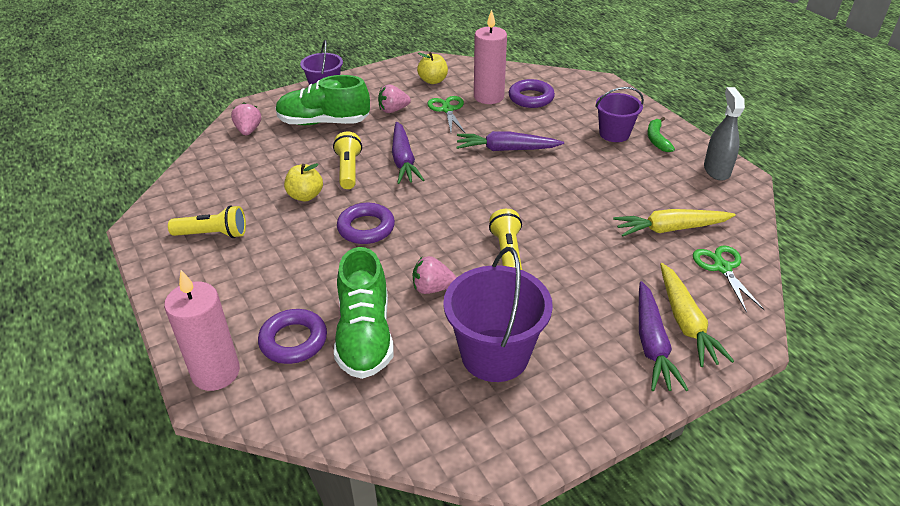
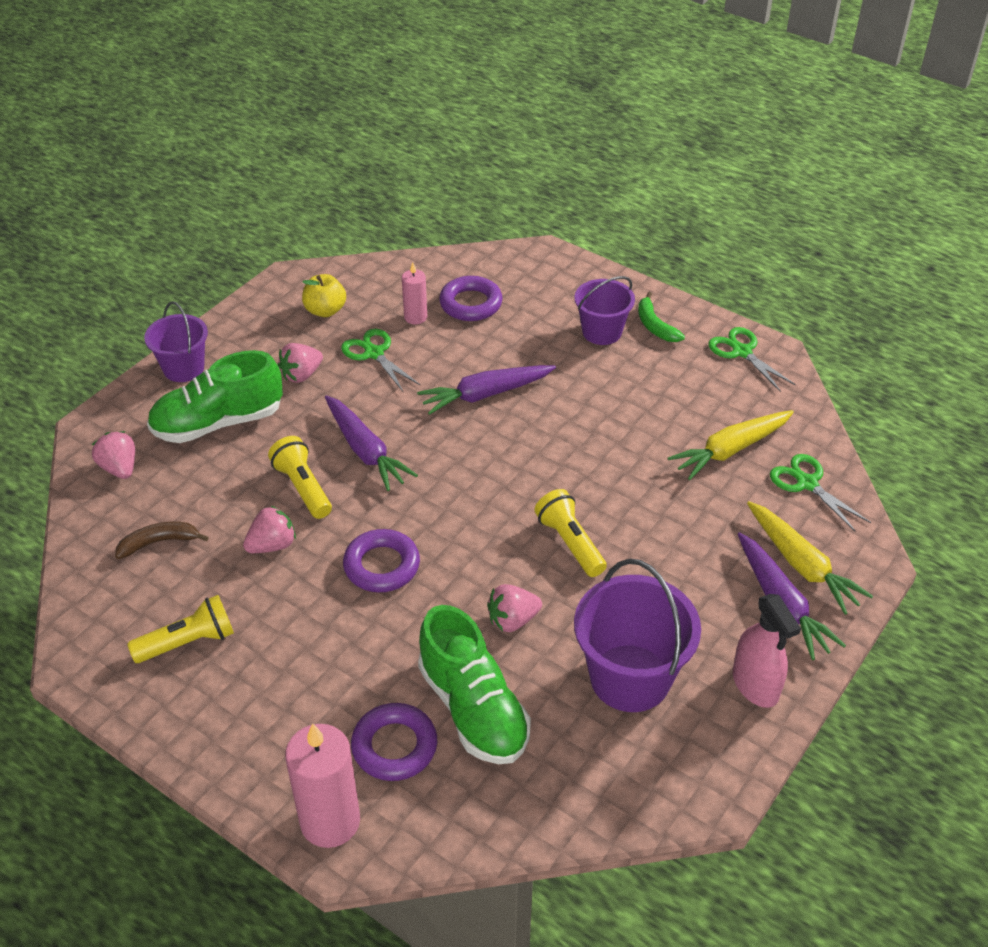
camera: 25 degrees left, 5 degrees up
(239, 175) = (159, 542): none -> brown banana
(305, 196) = (272, 545): yellow apple -> pink strawberry
(488, 97) = (415, 317): pink candle -> pink candle, size x0.55
(594, 395) = (755, 685): none -> pink spray bottle
(716, 170) = (741, 352): grey spray bottle -> green scissors

